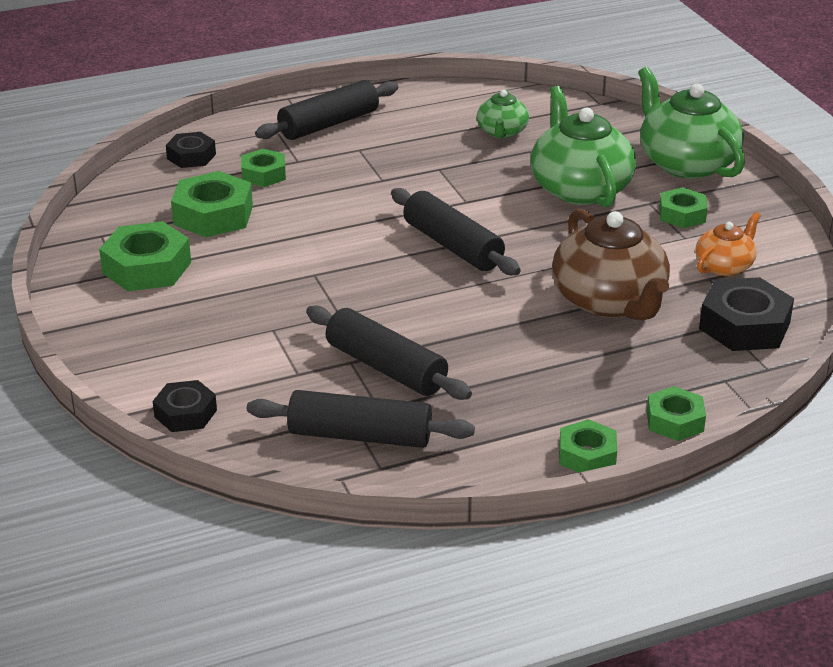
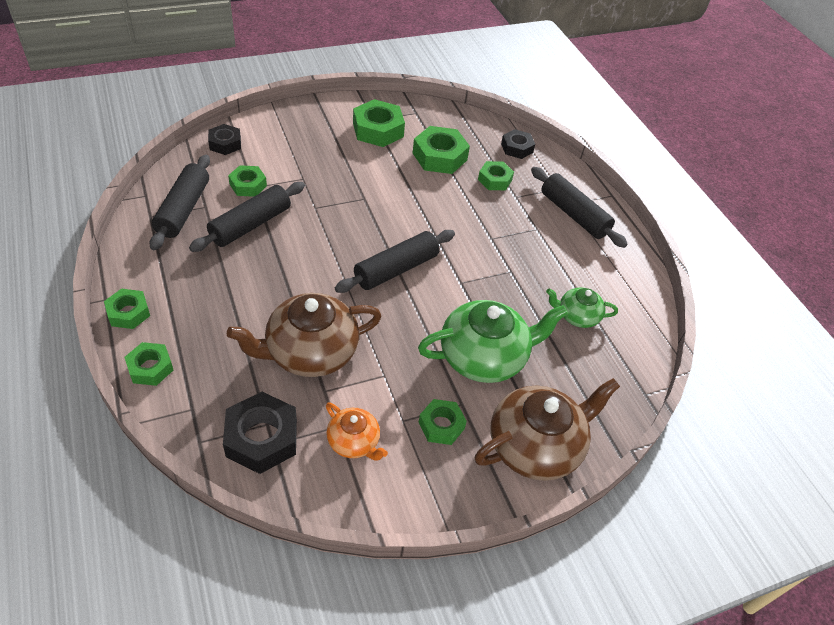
camera: 85 degrees right, 15 degrees up
(294, 379) = (248, 185): none -> green nut
(686, 163) = (535, 446): green teapot -> brown teapot

